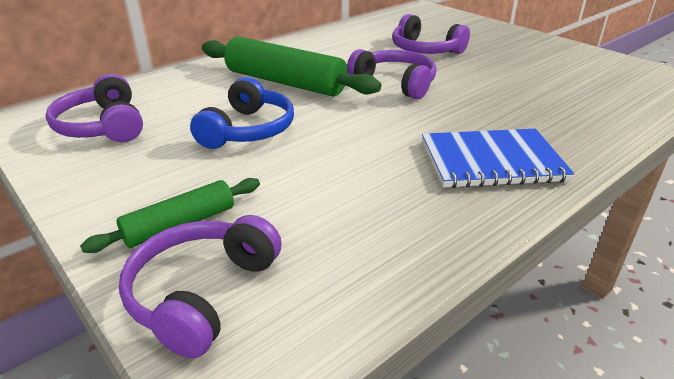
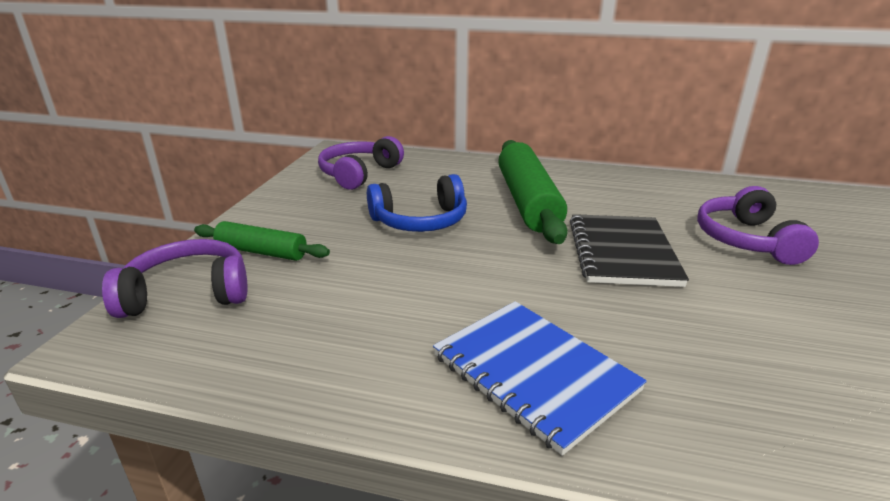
camera: 55 degrees right, 5 degrees down
(395, 83) = (622, 252): purple headphones -> black notebook

